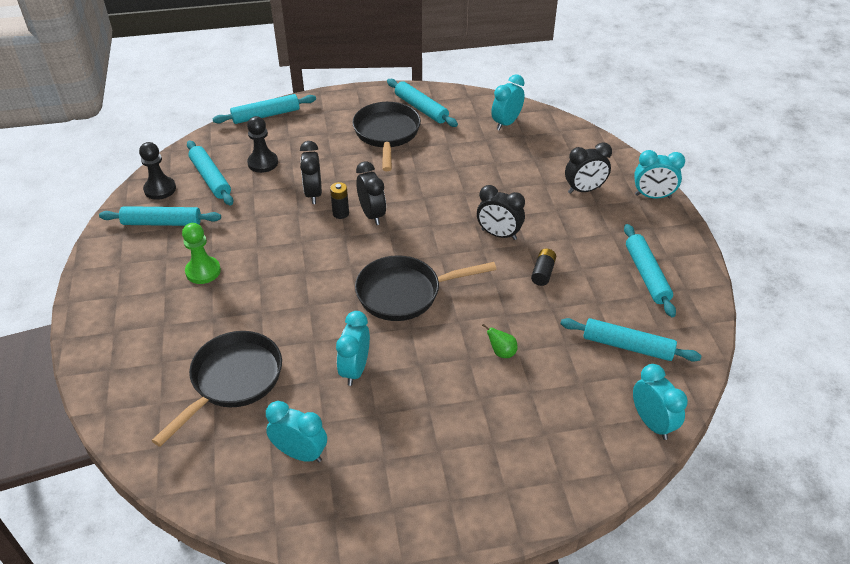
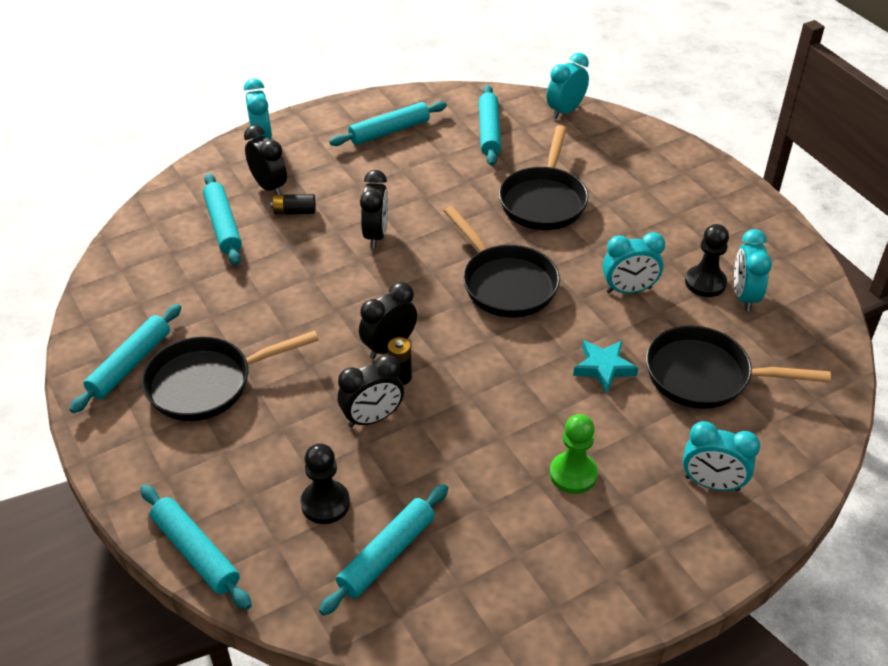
camera: 110 degrees left, 0 degrees up
(160, 189) = (439, 611): black pawn -> black pawn (705, 283)
(162, 222) = (509, 568): turquoise rolling pin -> turquoise rolling pin (223, 225)
(281, 321) = (604, 368): none -> turquoise star
(501, 352) = (543, 201): green pear -> black pan
(506, 123) = (147, 272): turquoise clock -> turquoise clock (712, 483)
(543, 272) = (420, 194): black battery -> black battery (294, 211)

